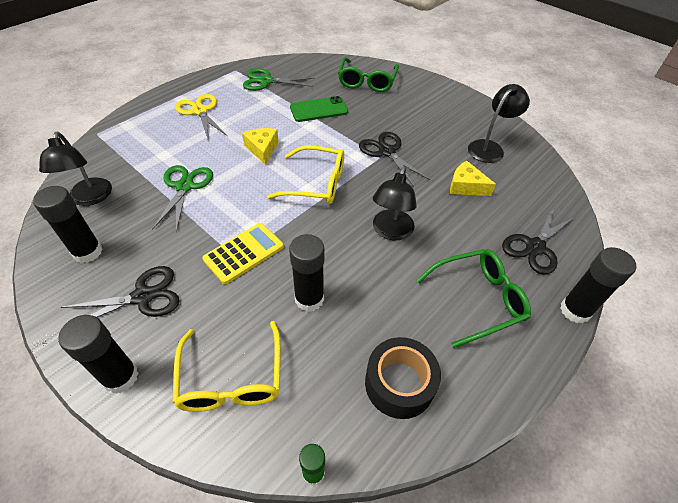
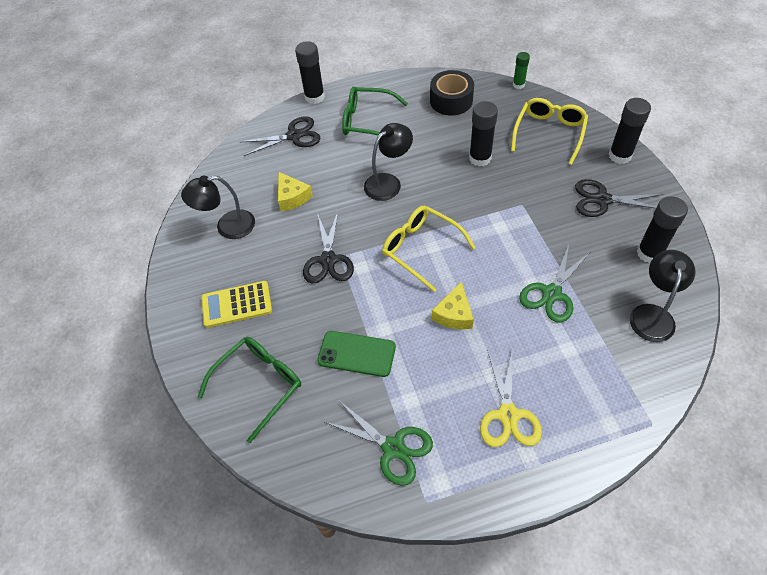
camera: 145 degrees left, 5 degrees up
(244, 253) = (515, 206): yellow calculator -> yellow calculator (237, 304)

